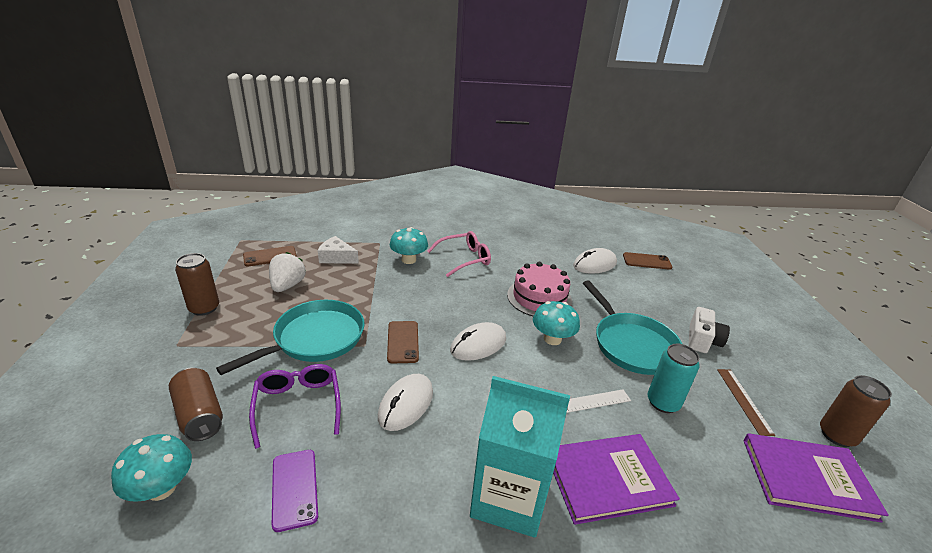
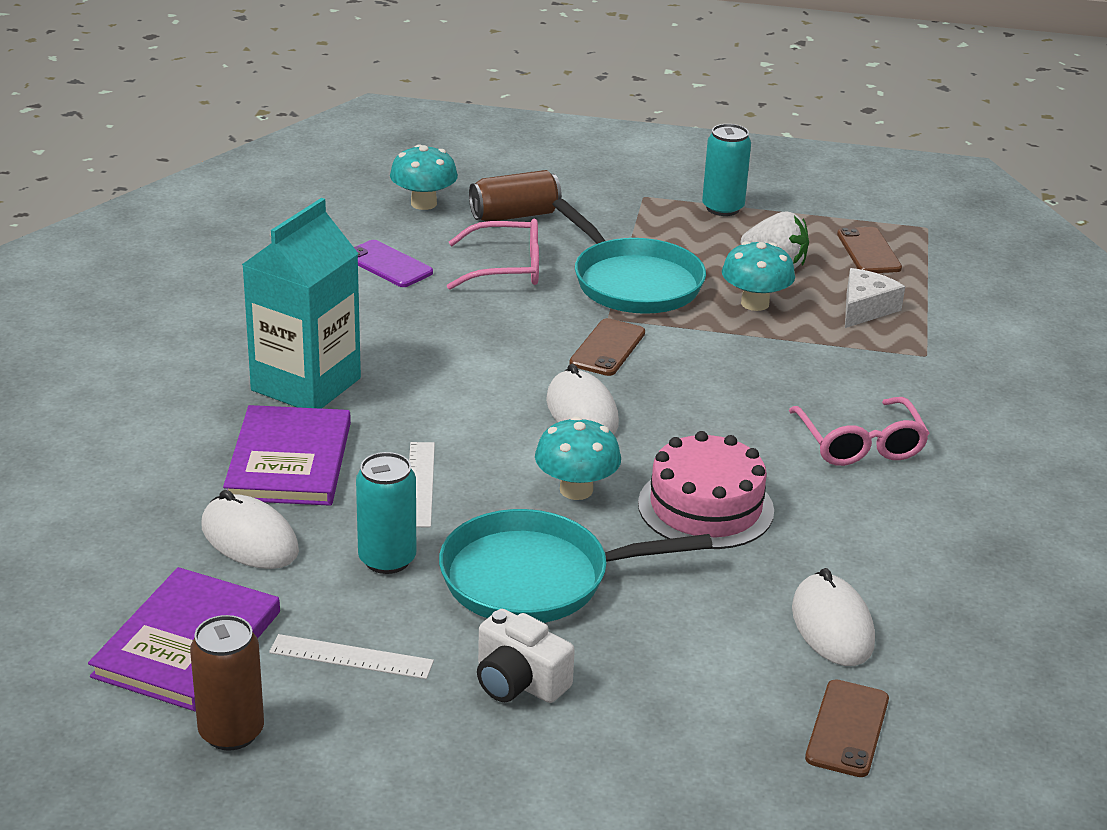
camera: 105 degrees right, 0 degrees up
(204, 308) = (722, 208): brown can -> turquoise can
(295, 488) = (388, 265): purple phone -> purple phone turned 45 degrees clockwise
(298, 405) = (506, 268): purple glasses -> pink glasses
(403, 342) = (607, 348): brown phone -> brown phone turned 75 degrees counterclockwise
(406, 404) = (478, 337): white mouse -> white mouse (249, 539)
(408, 260) = (857, 380): turquoise mushroom -> turquoise mushroom (755, 303)
(744, 400) = (351, 657): brown ruler -> white ruler

